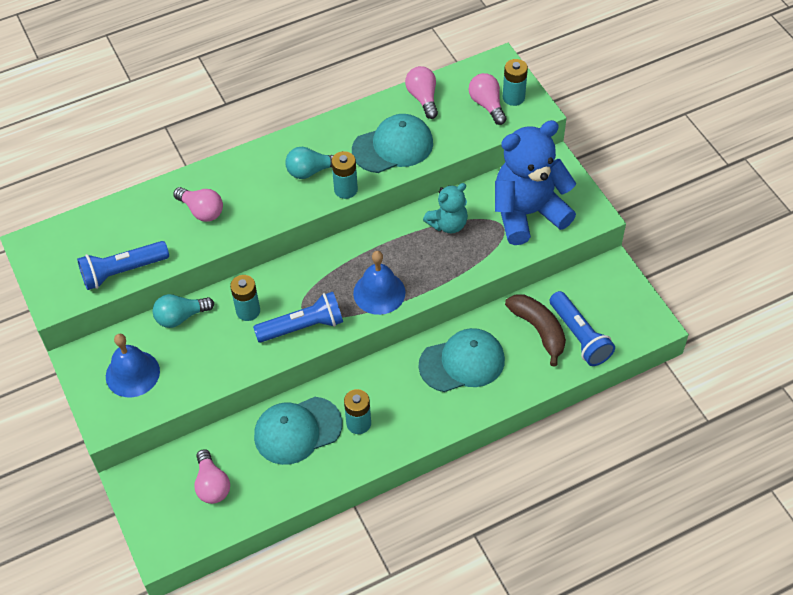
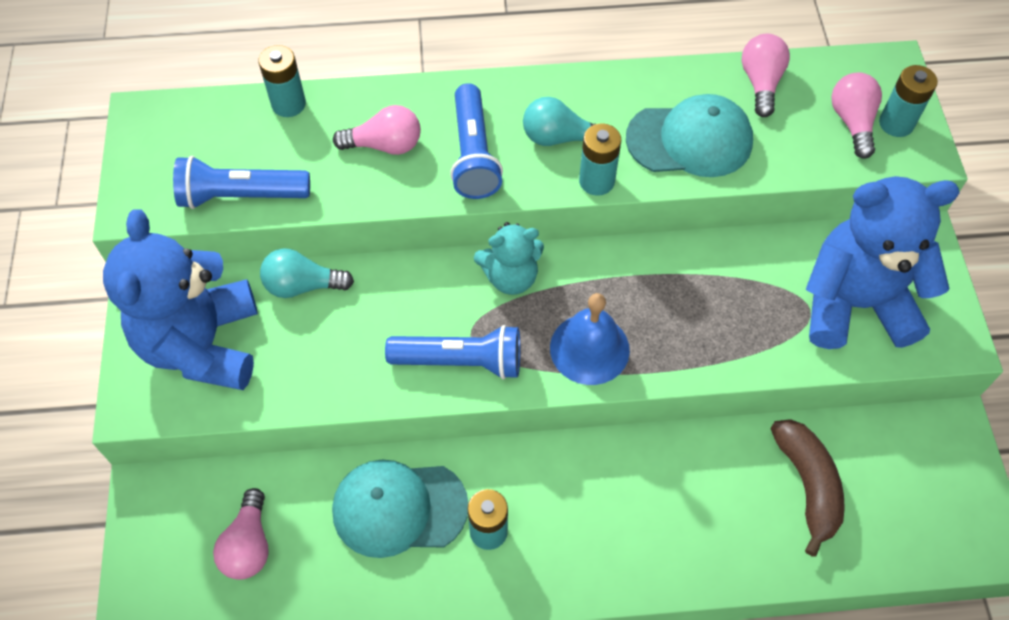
camera: 20 degrees right, 5 degrees up
(132, 373) = (202, 344): blue bell -> blue teddy bear
(202, 211) = (385, 145): pink light bulb -> pink light bulb turned 60 degrees counterclockwise
(248, 311) = (395, 309): turquoise battery -> turquoise battery (288, 104)
(448, 224) = (729, 279): turquoise teddy bear -> turquoise teddy bear (510, 277)
(462, 362) = (674, 493): turquoise cap -> none
(579, 336) = (866, 519): blue flashlight -> blue flashlight (473, 154)

